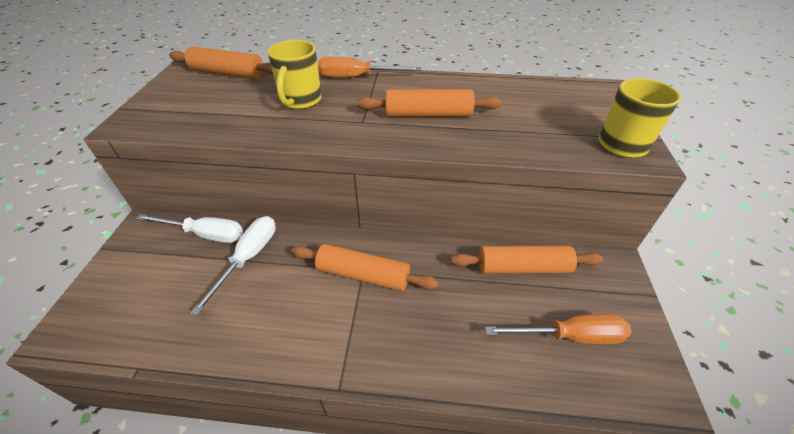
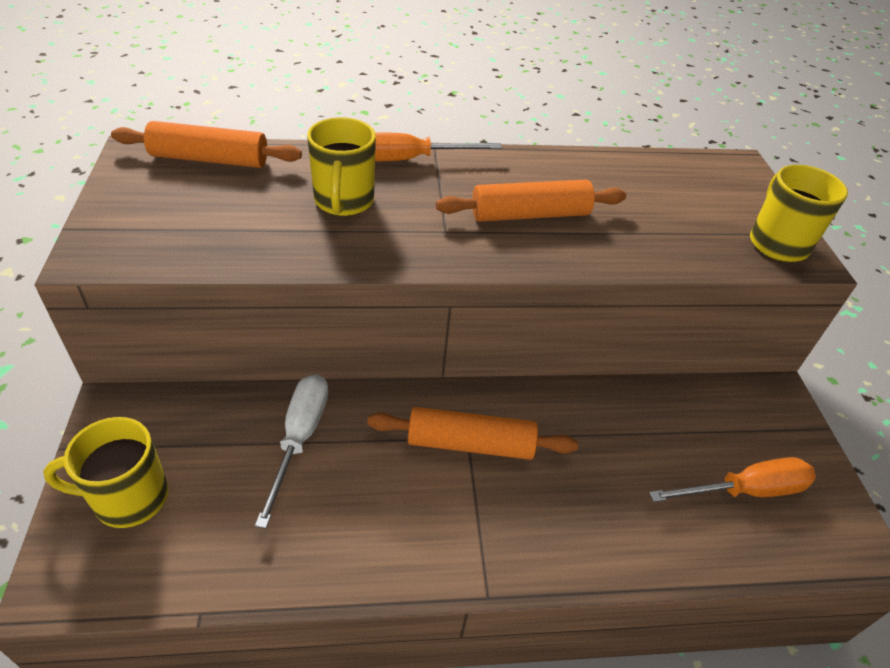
camera: 15 degrees left, 0 degrees up
(126, 284) = (129, 498): none -> yellow mug
(205, 234) = (220, 410): white screwdriver -> none
(523, 267) = (670, 410): orange rolling pin -> none

